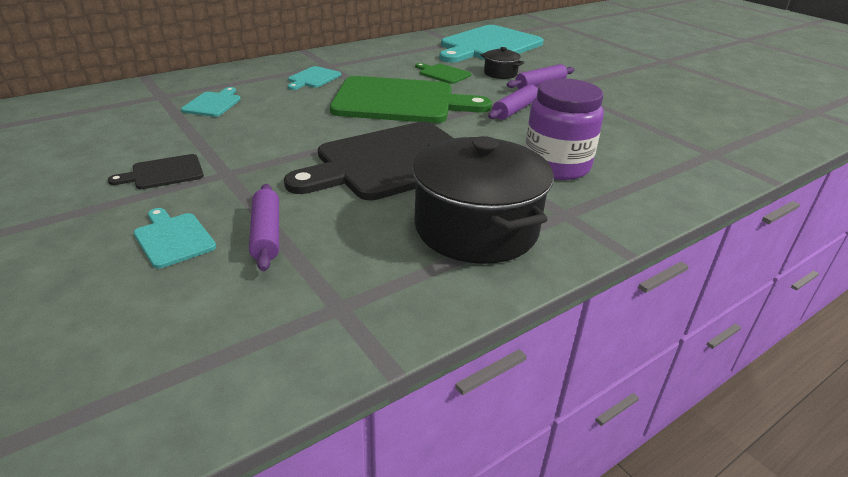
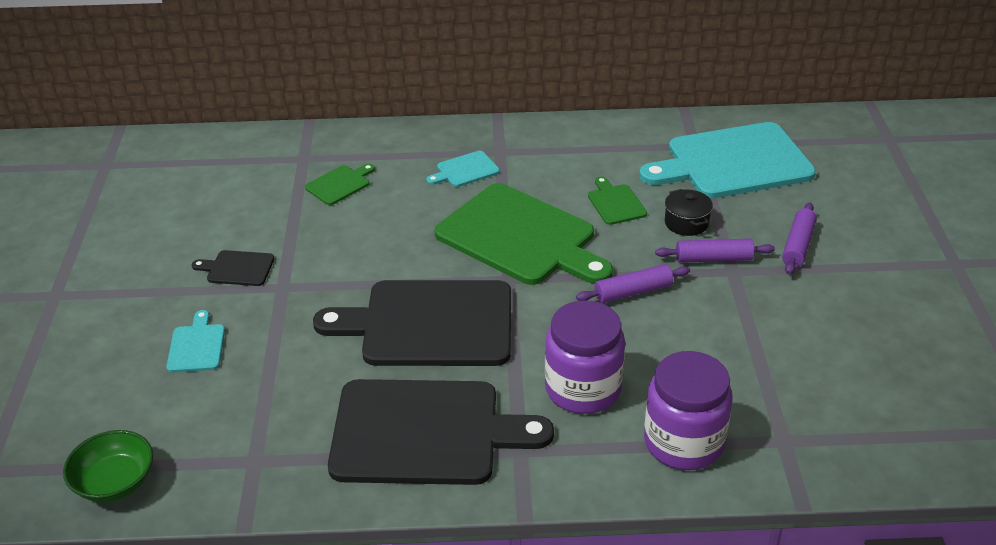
camera: 35 degrees right, 5 degrees up
(179, 396) = (115, 482): none -> green bowl
(213, 104) = (339, 184): turquoise cutting board -> green cutting board
(267, 234) = (261, 369): purple rolling pin -> purple rolling pin (798, 245)
(476, 228) = (424, 432): black pot -> black cutting board
(661, 173) = (683, 442): none -> purple jar

